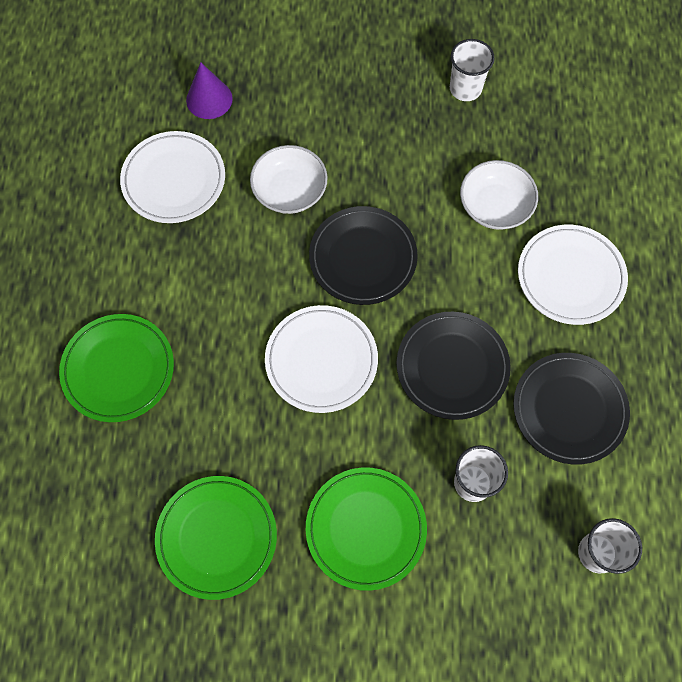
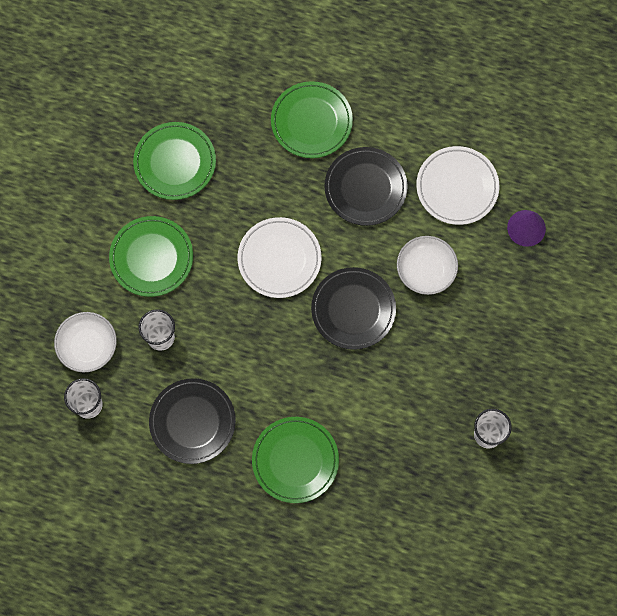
camera: 105 degrees right, 5 degrees up
(452, 367) = (248, 349): black plate -> black plate (365, 188)
(495, 206) = (371, 423): white bowl -> white bowl (88, 346)
(570, 277) = (295, 460): white plate -> green plate

